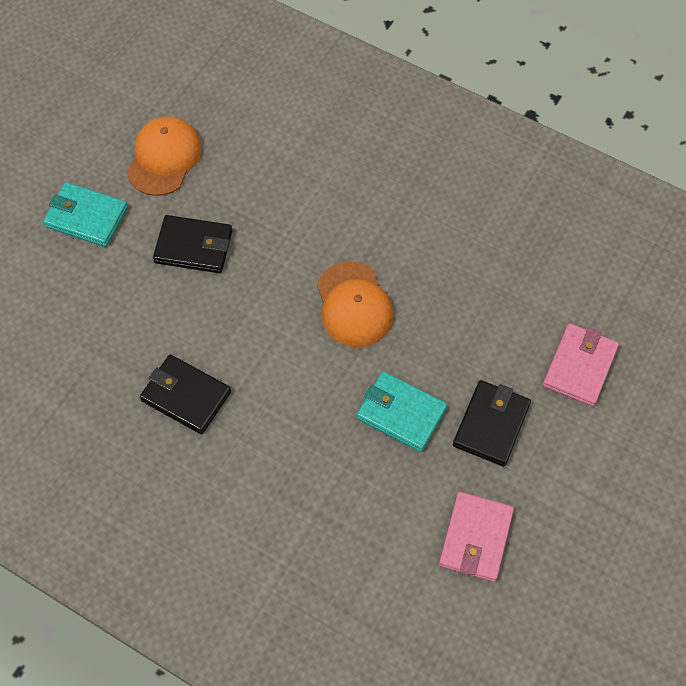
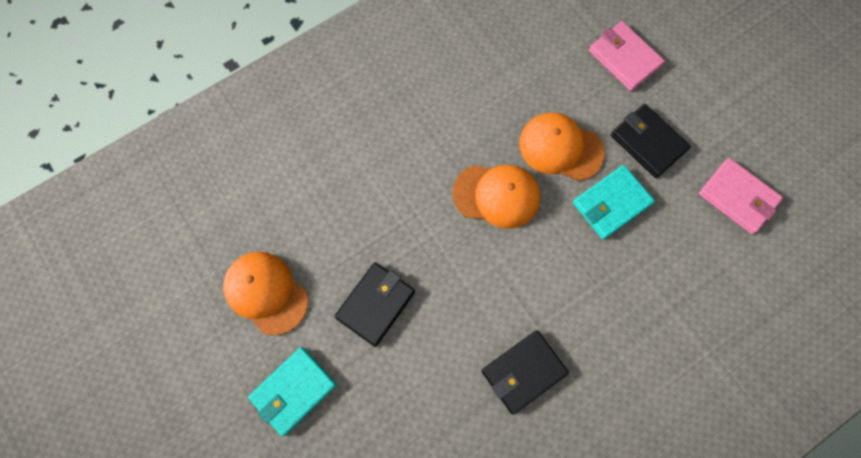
camera: 65 degrees left, 10 degrees up
(438, 342) = (560, 148): none -> orange cap

